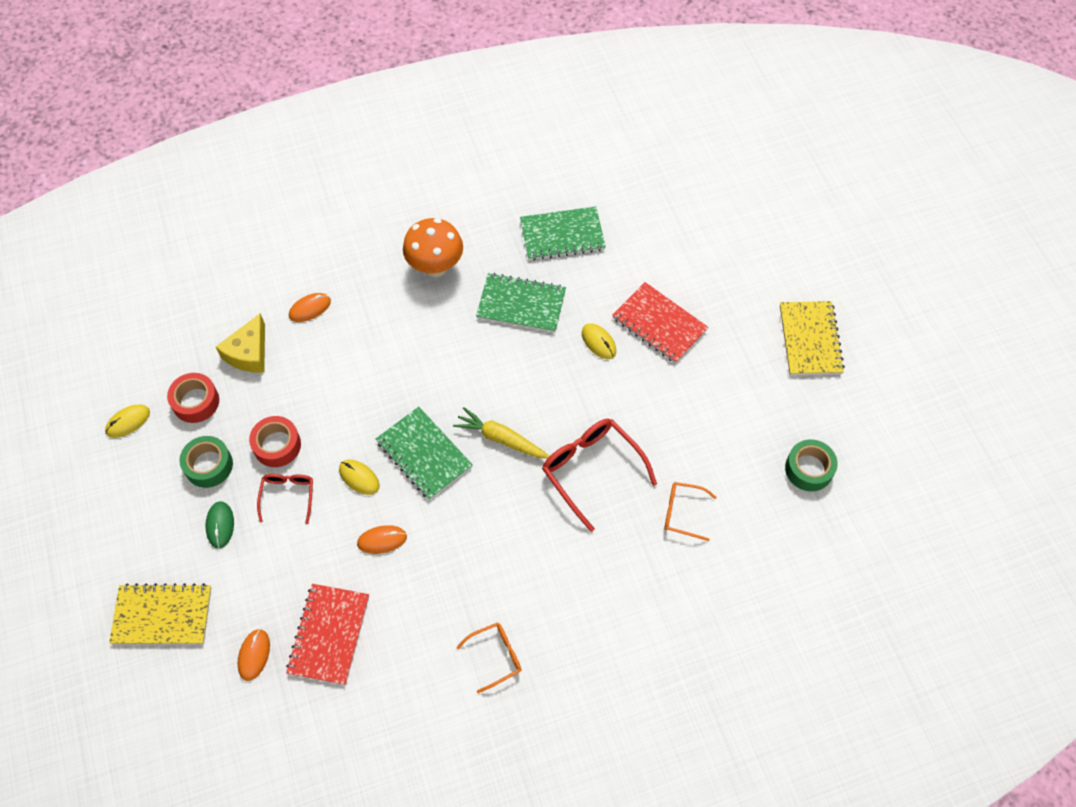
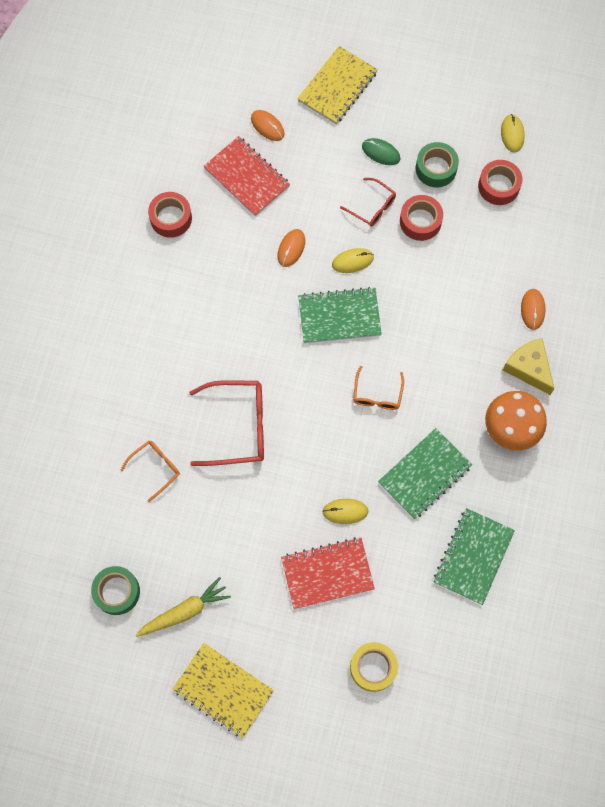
camera: 125 degrees right, 10 degrees up
(249, 353) = (519, 244): yellow cheese -> yellow cheese (529, 368)
(425, 678) = (171, 218): none -> red tape
(496, 656) = (151, 270): orange glasses -> orange glasses (377, 395)
(501, 439) = (312, 379): yellow carrot -> yellow carrot (184, 611)
(703, 252) = (373, 667): none -> yellow tape

